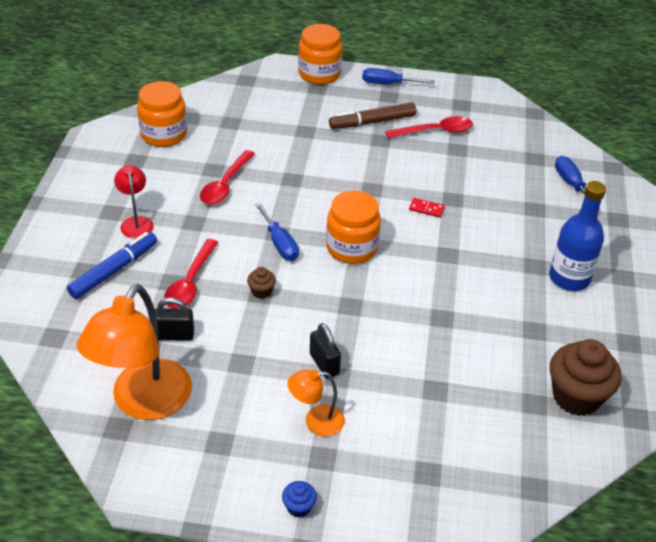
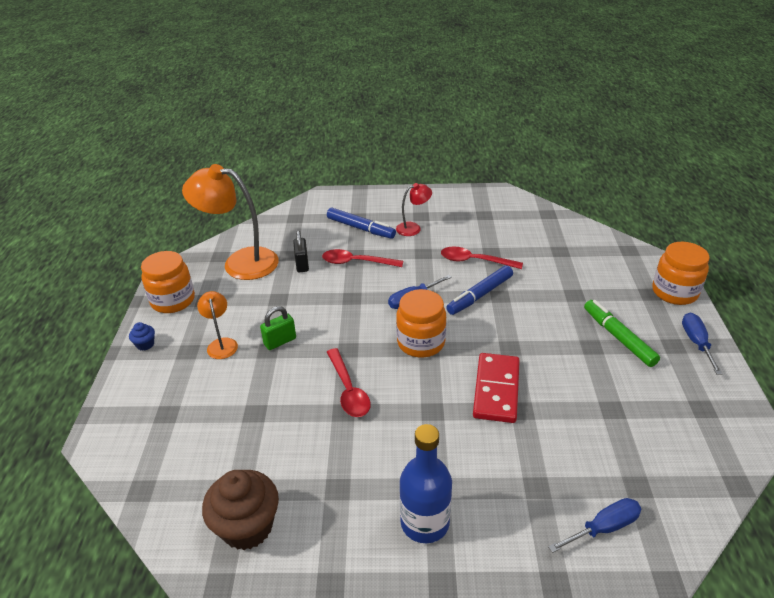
camera: 85 degrees right, 5 degrees down
(164, 134) = (522, 221): orange jar -> orange jar (173, 300)
(261, 291) = (354, 298): brown cupcake -> none
(287, 193) = (479, 295): none -> blue marker
(324, 364) = (280, 341): black padlock -> green padlock
(372, 122) = (618, 337): brown marker -> green marker
(426, 209) = (496, 390): red domino -> red domino, size x2.38
(435, 131) = (633, 388): red spoon -> red spoon (348, 390)

